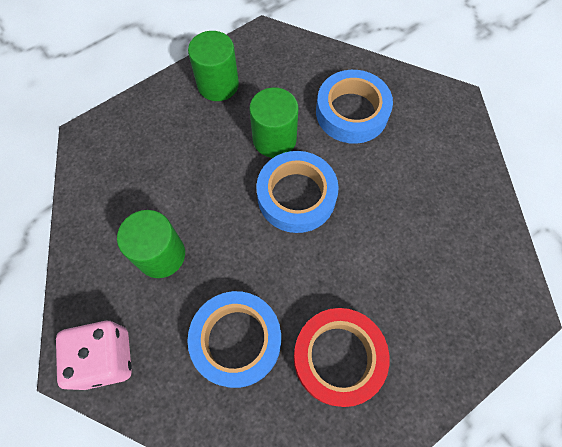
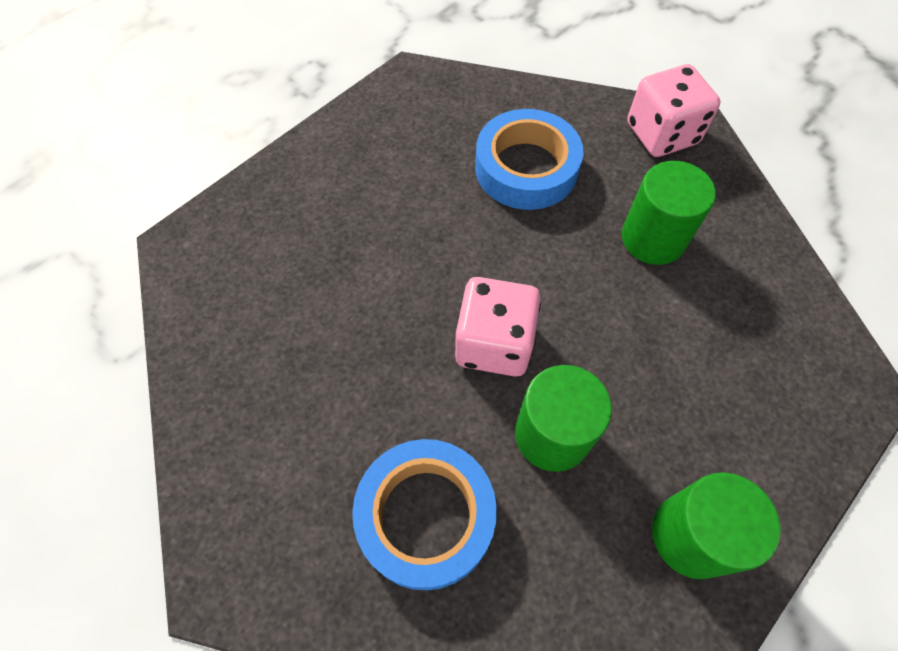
camera: 170 degrees right, 5 degrees down
(296, 196) = (494, 343): blue tape -> pink dice
(338, 357) = (408, 169): red tape -> none

